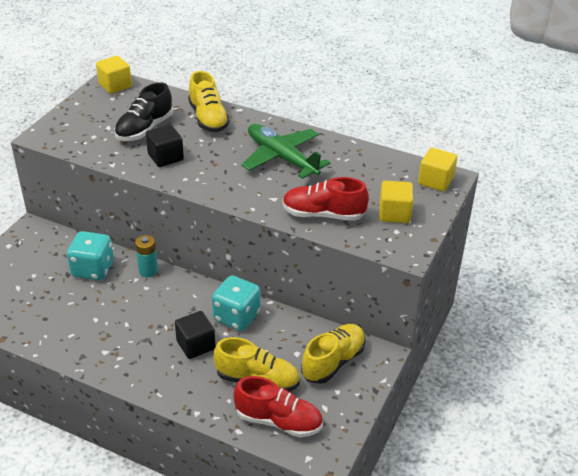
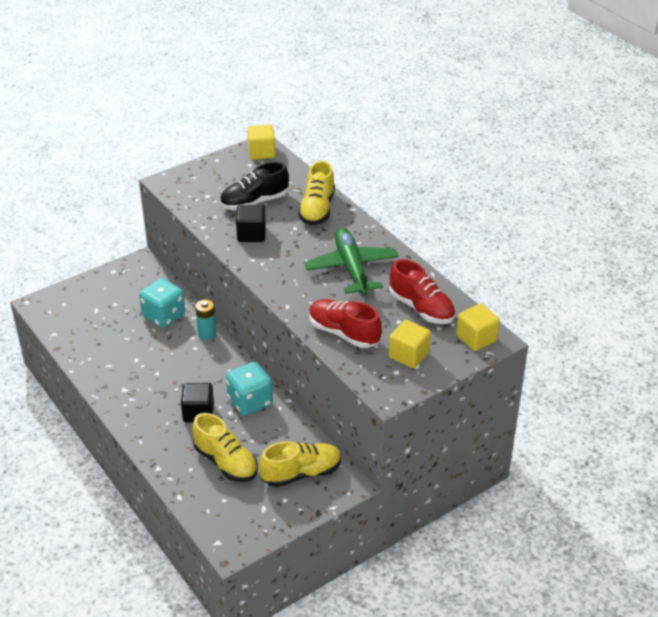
camera: 30 degrees right, 0 degrees up
(278, 421) = (217, 503): red shoe -> red shoe (421, 308)

